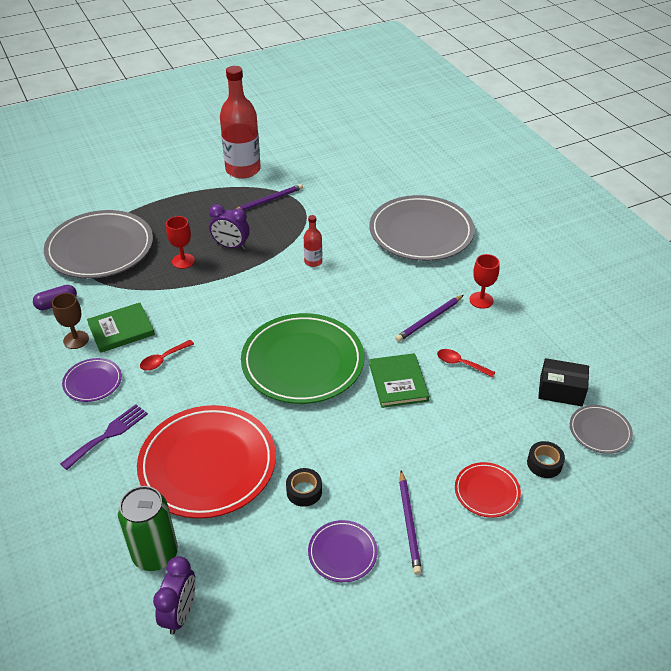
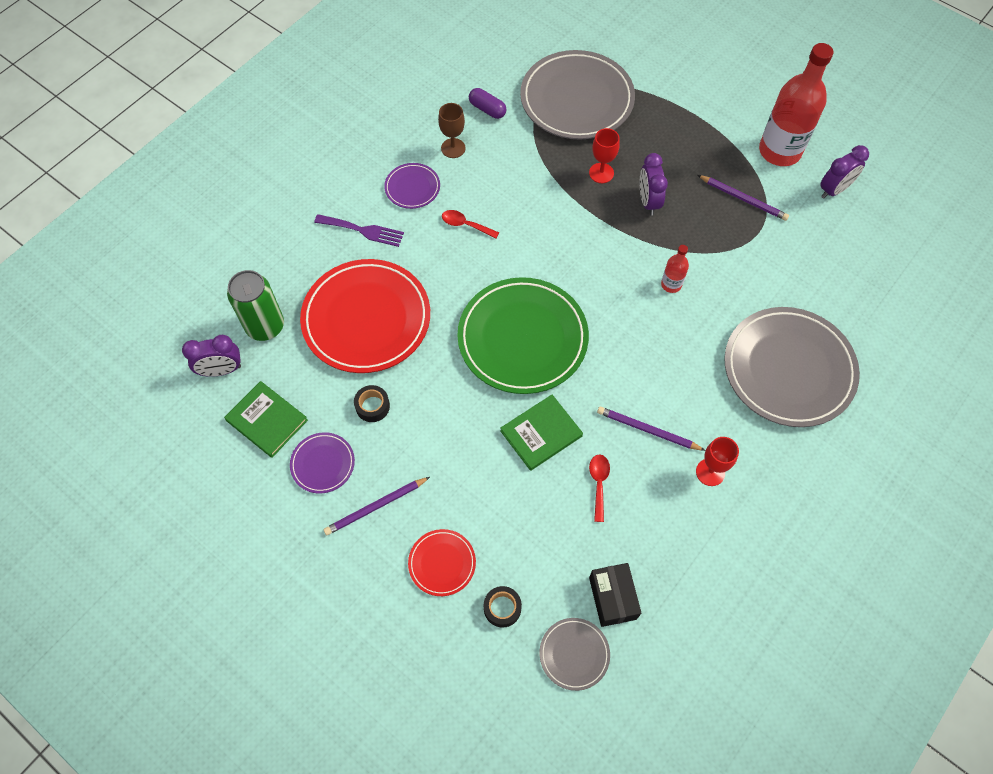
camera: 65 degrees right, 20 degrees up
(121, 329) = (483, 174): green book -> green book (267, 420)
(295, 159) = (834, 190): none -> purple clock

